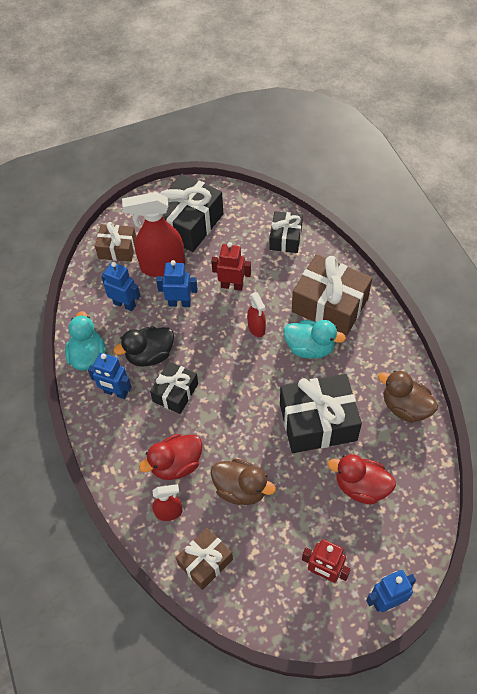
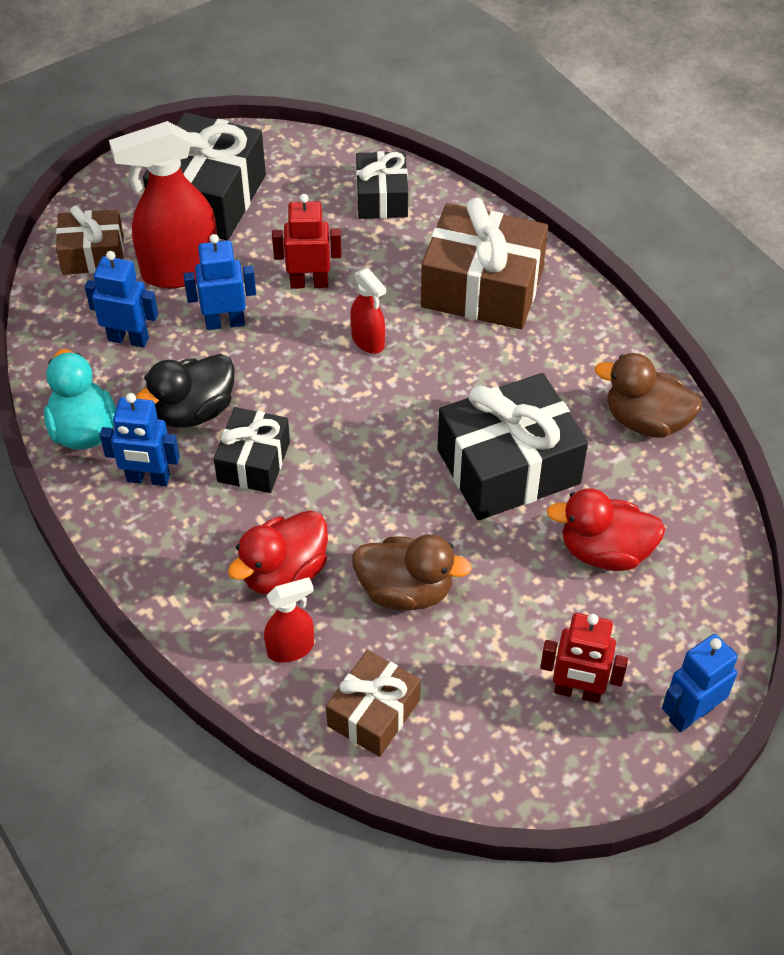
camera: 15 degrees left, 5 degrees down
(310, 348) = (466, 357): turquoise duck -> none

